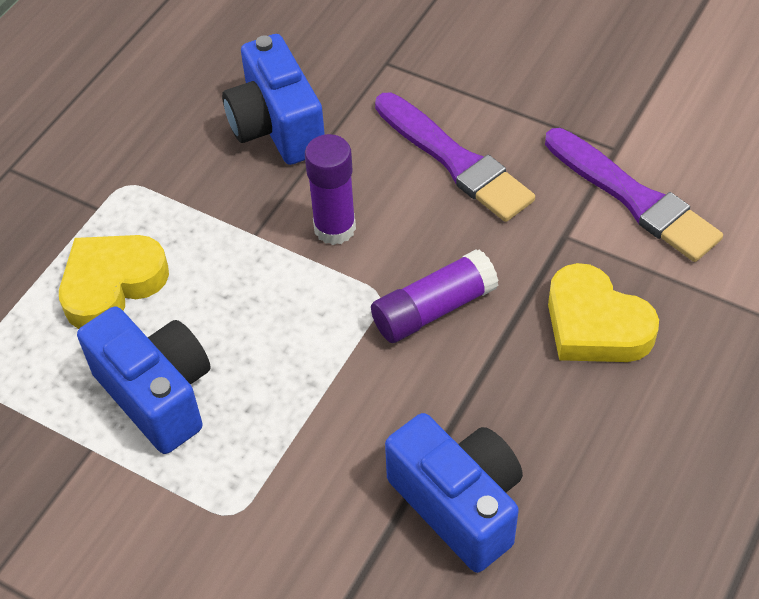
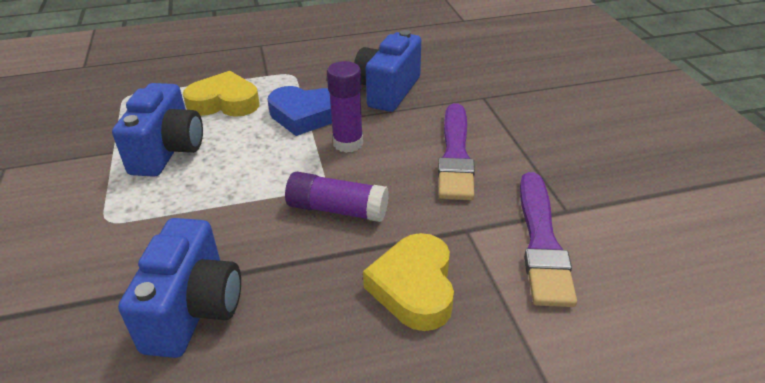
camera: 45 degrees right, 15 degrees down
(235, 229) = (305, 115): none -> blue heart

